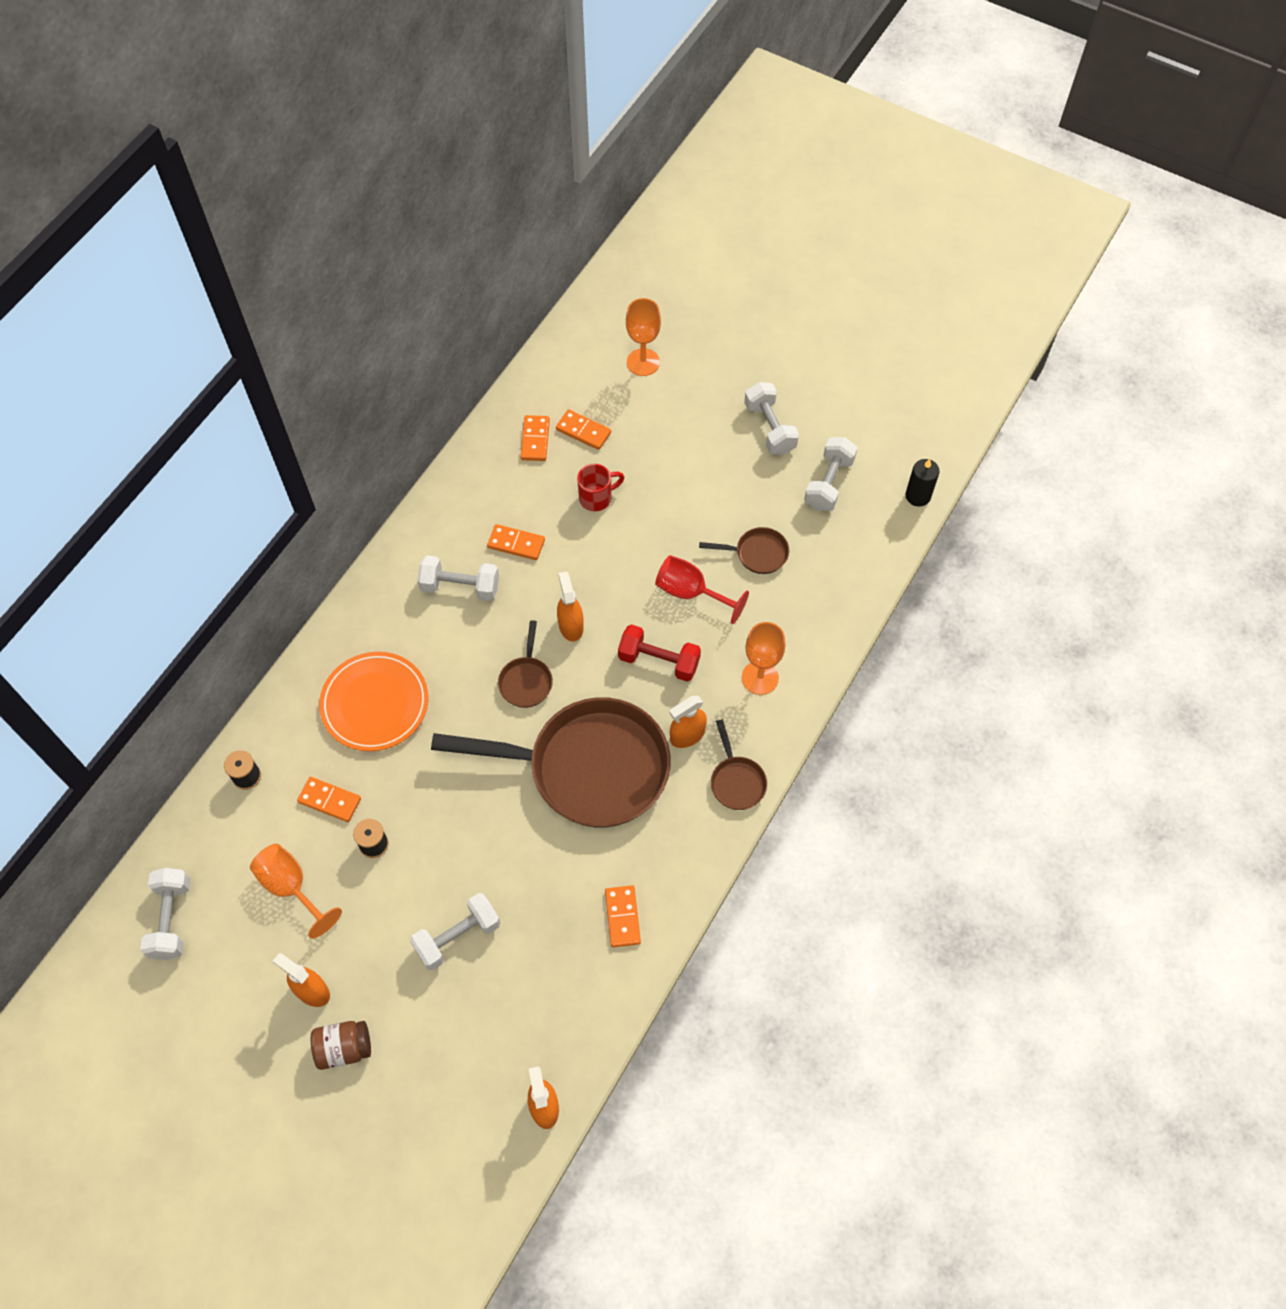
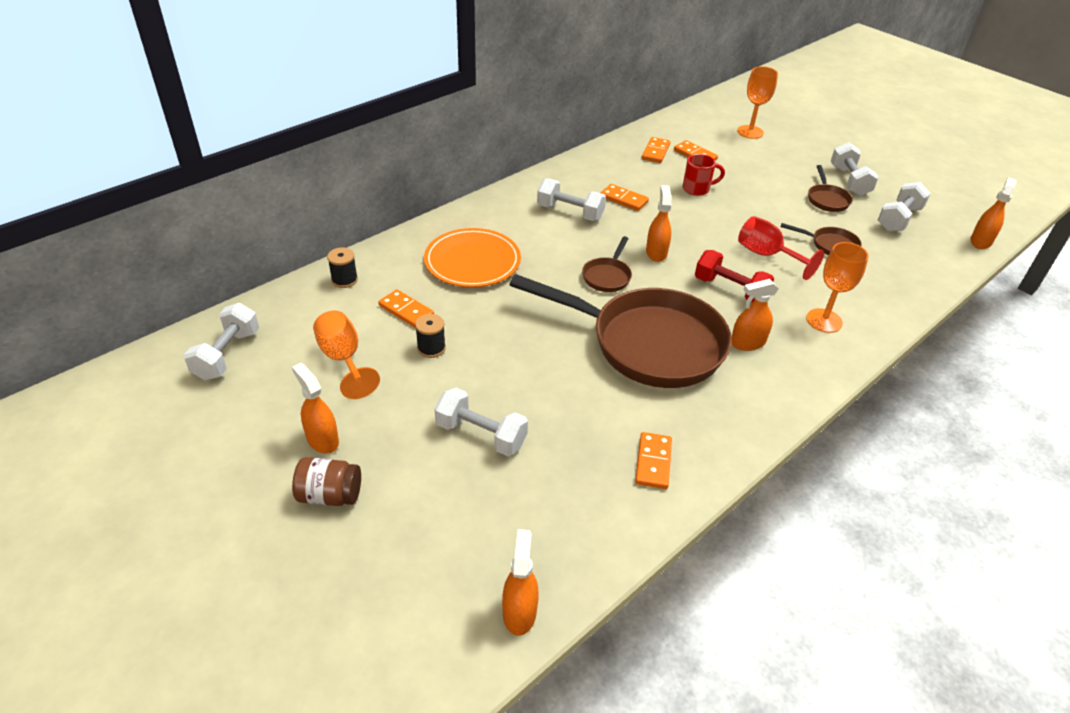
camera: 15 degrees right, 20 degrees down
(457, 936) = (481, 435): white dumbbell -> white dumbbell turned 45 degrees clockwise
(736, 781) = (791, 386): brown pan -> brown pan (827, 199)
(918, 496) = (980, 241): black candle -> orange spray bottle

